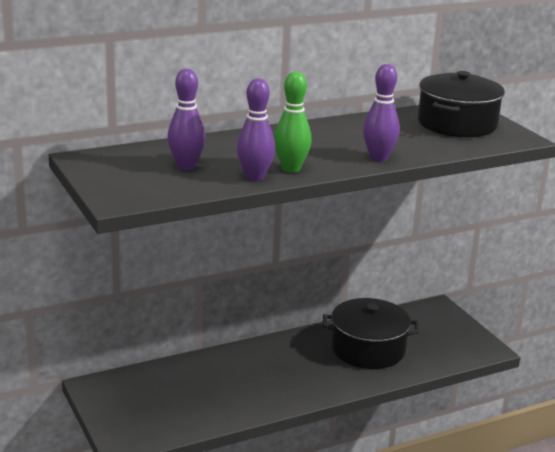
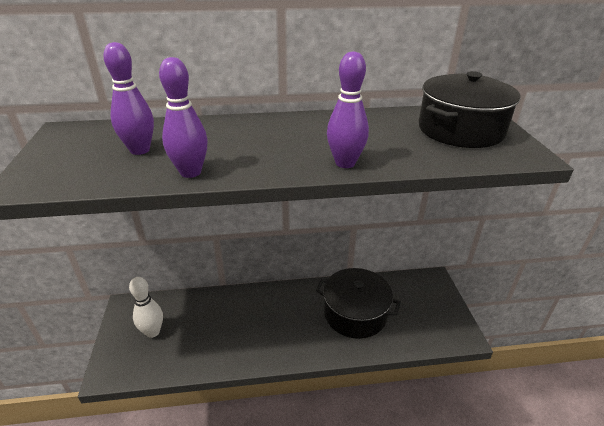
camera: 20 degrees right, 10 degrees up
(147, 402) = (153, 332): none -> white bowling pin
(291, 169) = (239, 166): green bowling pin -> none

